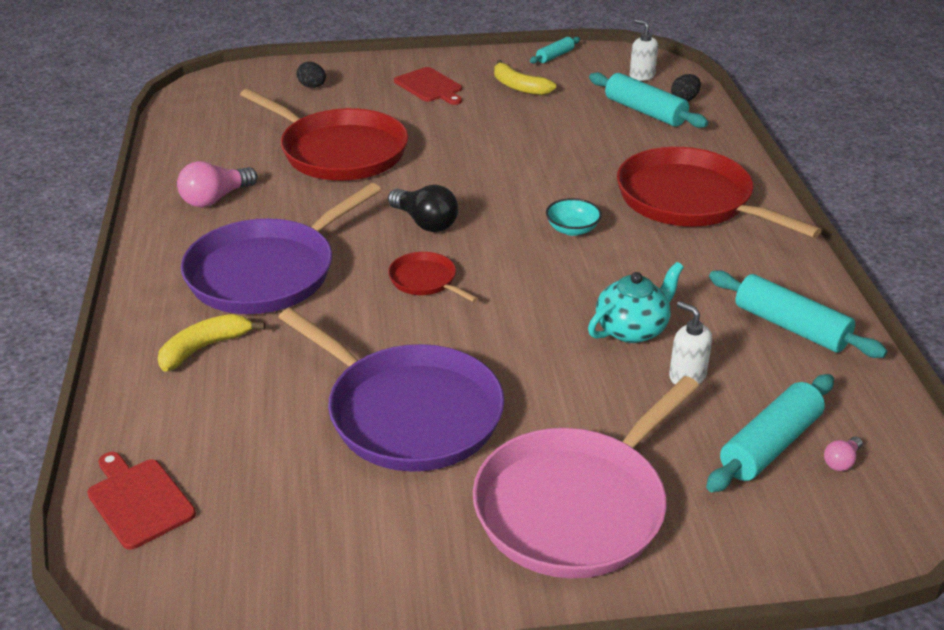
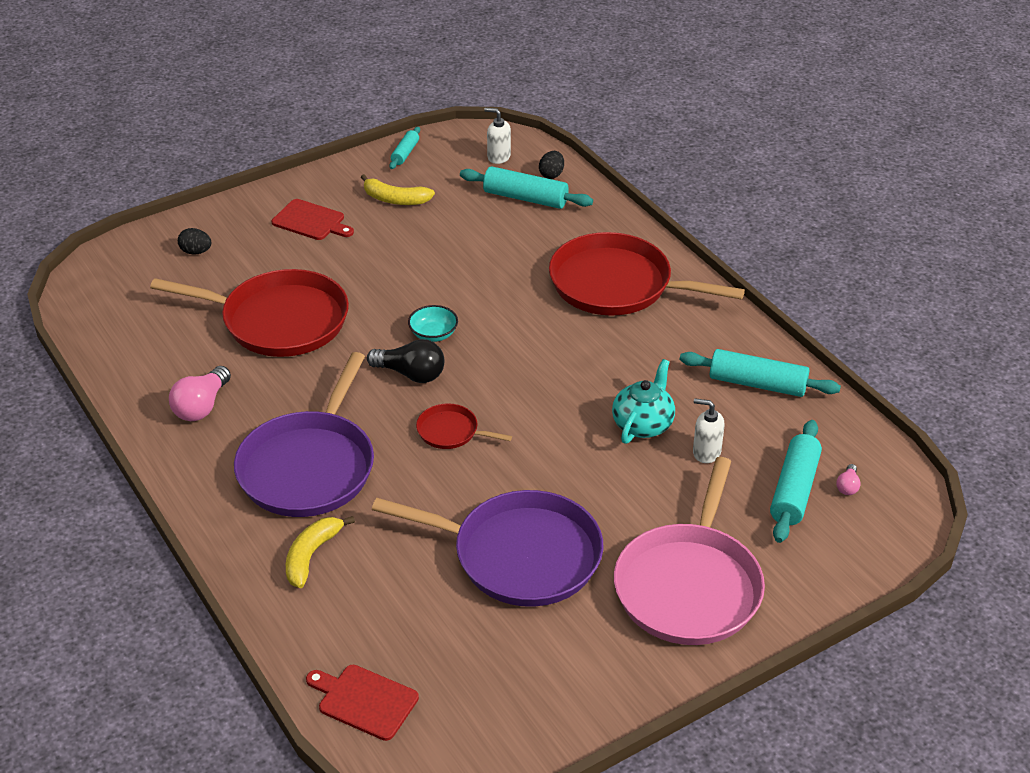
camera: 25 degrees left, 5 degrees up
(572, 229) = (539, 343): turquoise bowl -> turquoise bowl (433, 334)

